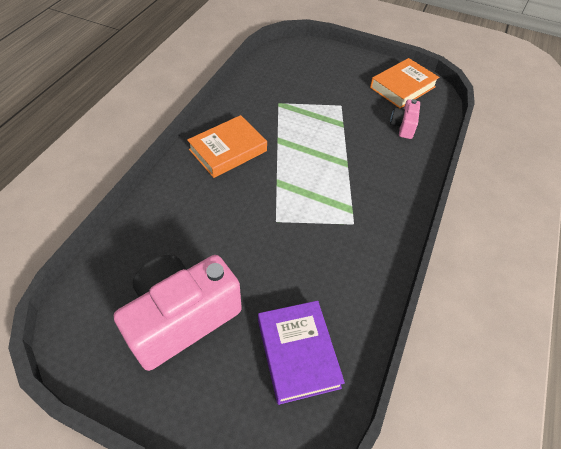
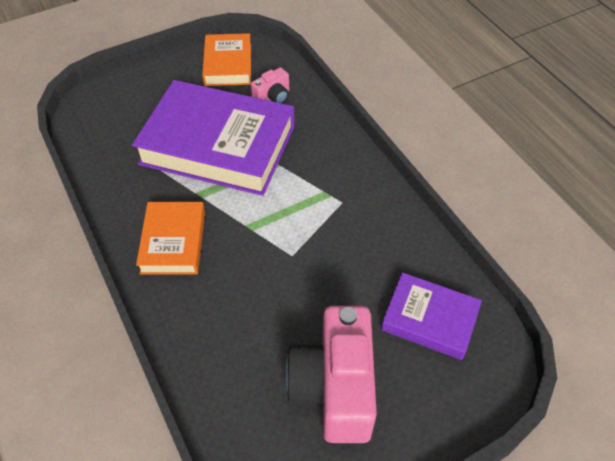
camera: 50 degrees left, 0 degrees up
(329, 124) = (218, 145): none -> purple book
(403, 126) = (272, 97): pink camera -> pink camera turned 90 degrees counterclockwise

